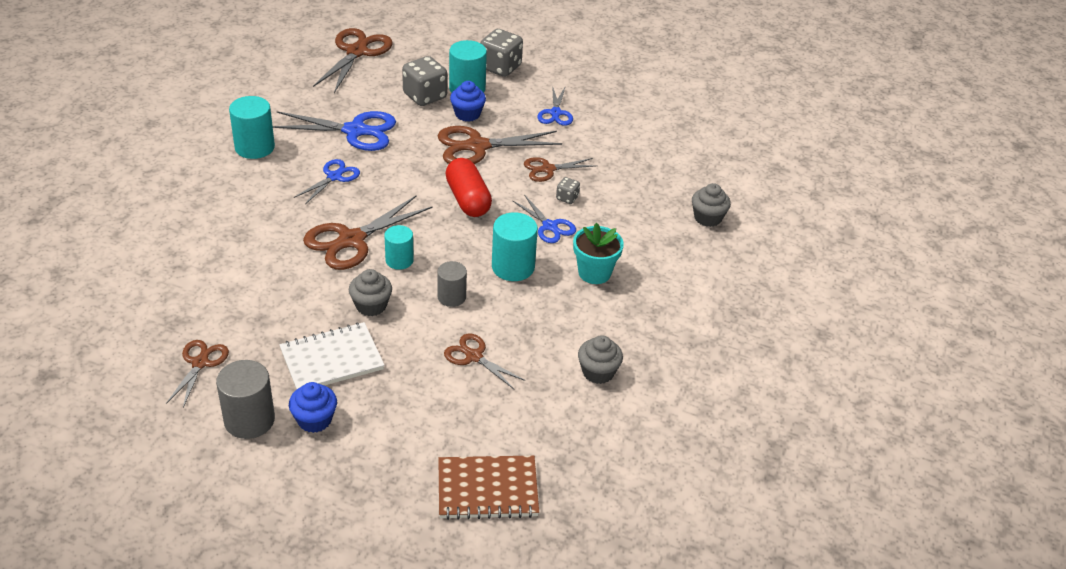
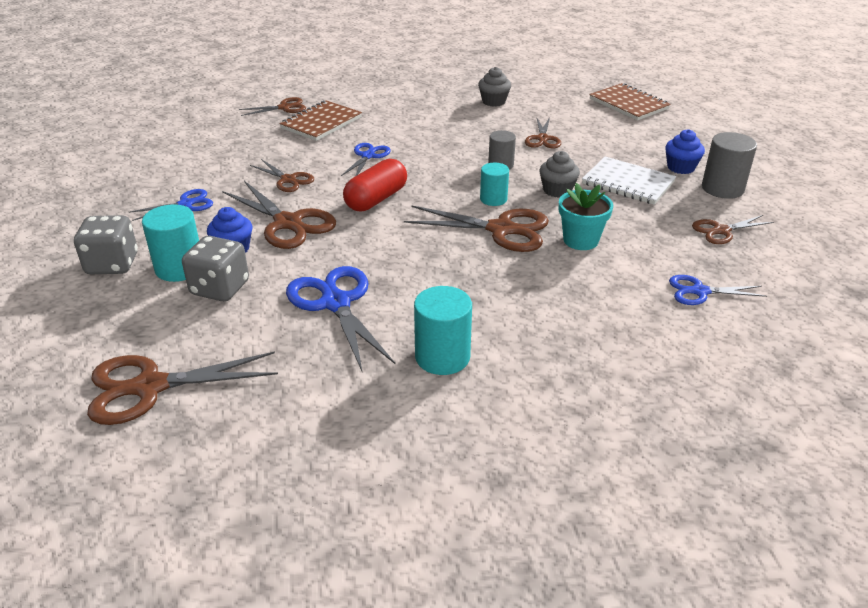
camera: 120 degrees left, 5 degrees down
(334, 177) = (428, 279): blue scissors -> blue scissors (700, 291)
(513, 267) = (435, 154): turquoise cylinder -> none
(567, 198) = (321, 160): grey dice -> none
(594, 273) = (400, 127): turquoise flower pot -> turquoise flower pot (580, 240)
(649, 227) = (321, 123): none -> brown notebook
(707, 218) = (284, 107): grey cupcake -> brown scissors

